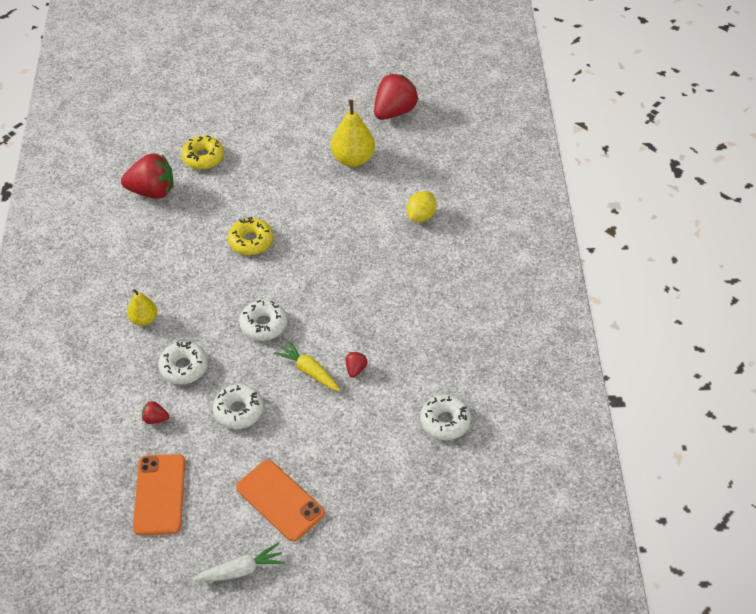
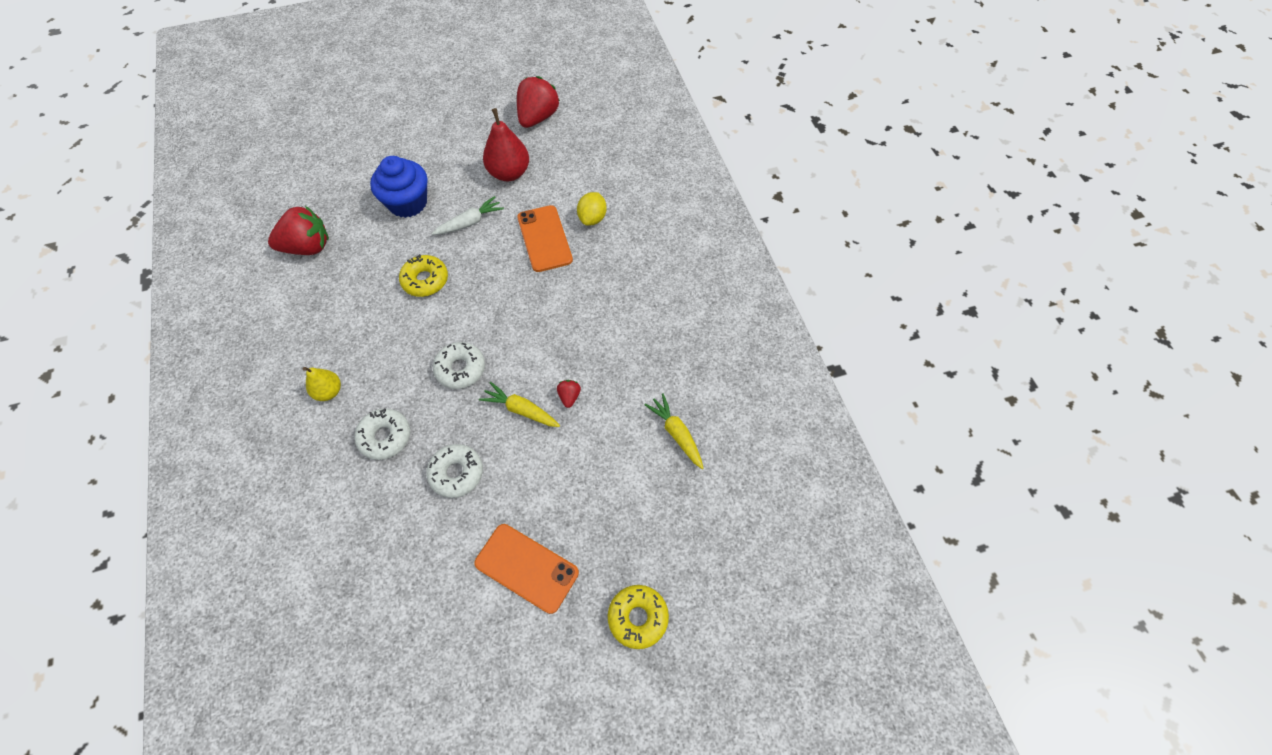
camera: 15 degrees left, 10 degrees up
(155, 419) = (366, 505): red strawberry -> none
(160, 494) = (391, 595): orange phone -> orange phone (544, 238)
(203, 157) = (354, 200): yellow donut -> yellow donut (638, 617)
(241, 570) = (504, 664): white carrot -> white carrot (470, 222)
(251, 169) = (408, 203): none -> blue cupcake
(353, 159) = (509, 173): yellow pear -> red pear
(445, 421) = (676, 433): white donut -> yellow carrot

